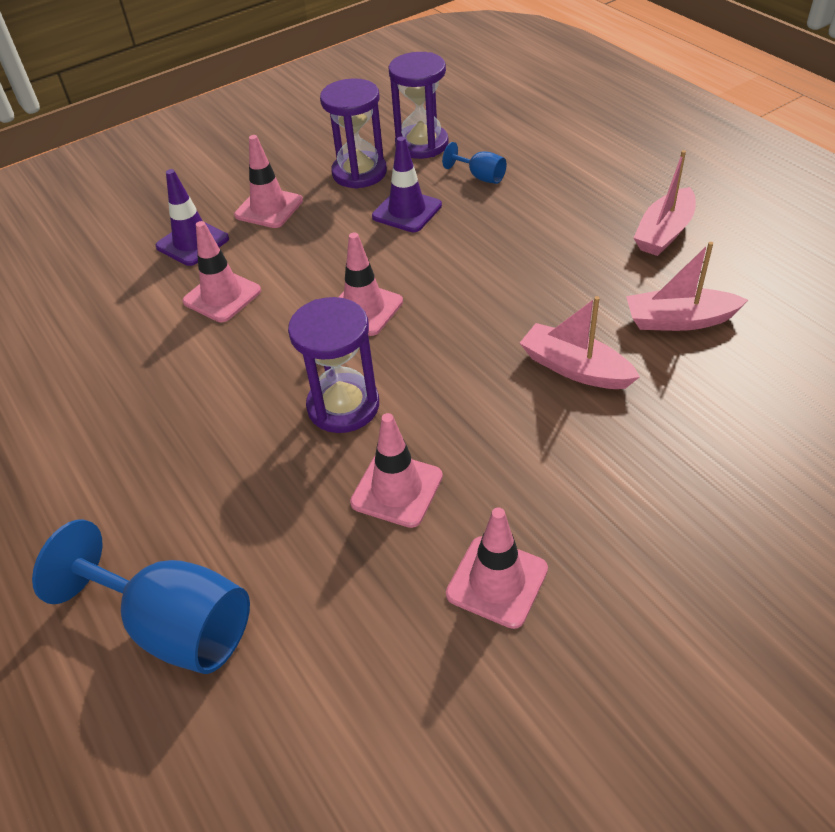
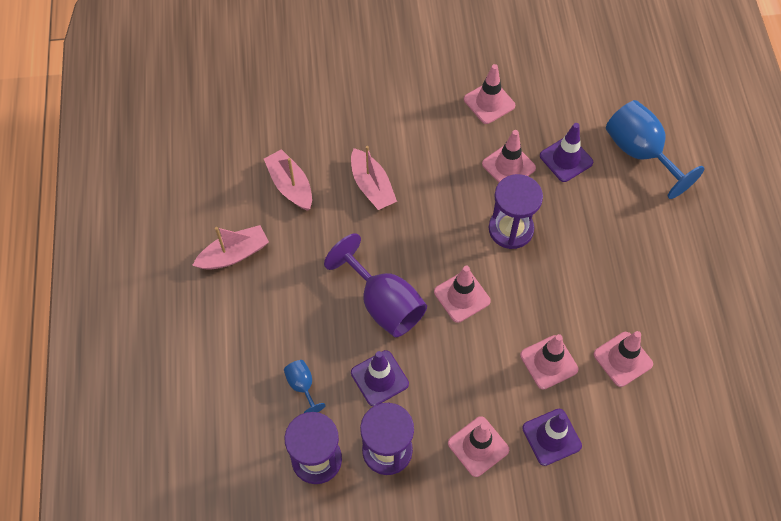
camera: 155 degrees left, 15 degrees up
(128, 335) = (622, 359): none -> pink traffic cone
(307, 547) = (566, 159): none -> purple traffic cone
(452, 265) = (384, 303): none -> purple goblet
(679, 320) = (290, 186): pink boat -> pink boat turned 150 degrees counterclockwise

